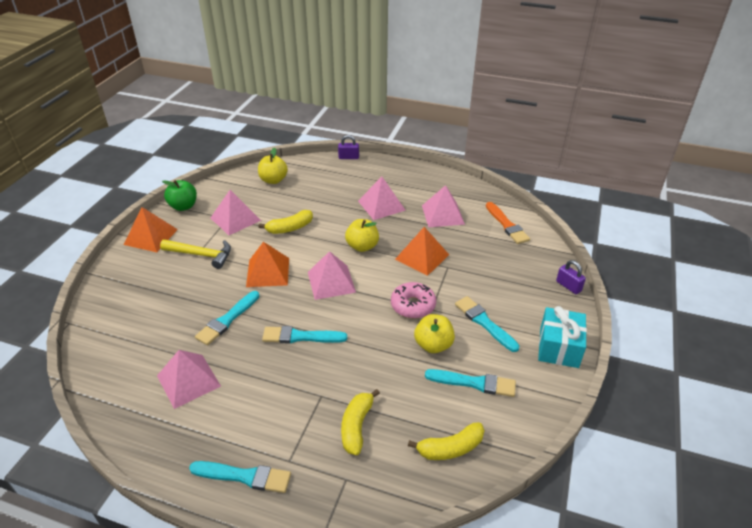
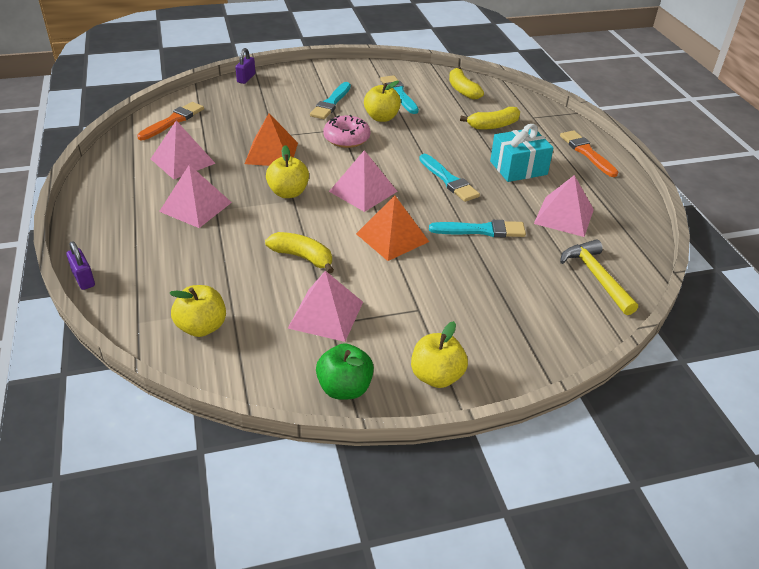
camera: 125 degrees left, 0 degrees up
(151, 236) = (436, 376): orange pyramid -> yellow apple
(201, 255) = (419, 304): yellow hammer -> yellow hammer (596, 277)
(244, 476) = (587, 153): turquoise brush -> orange brush
(450, 448) = (462, 90): yellow banana -> yellow banana turned 150 degrees counterclockwise
(559, 347) = (325, 71): turquoise gift -> turquoise gift (518, 168)

